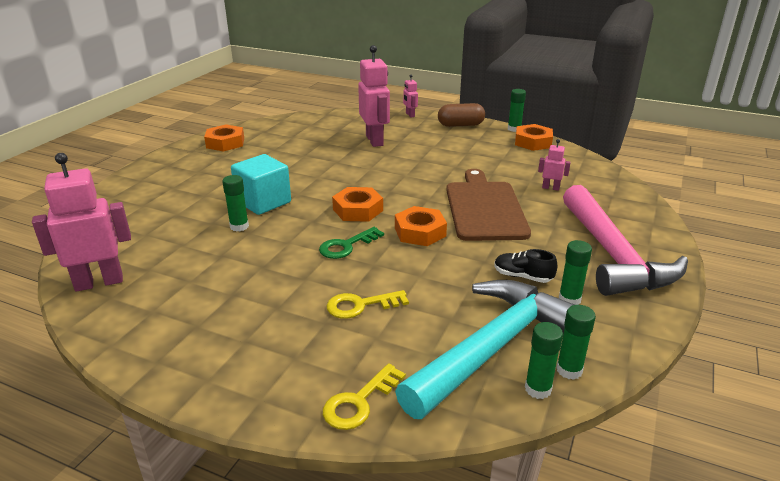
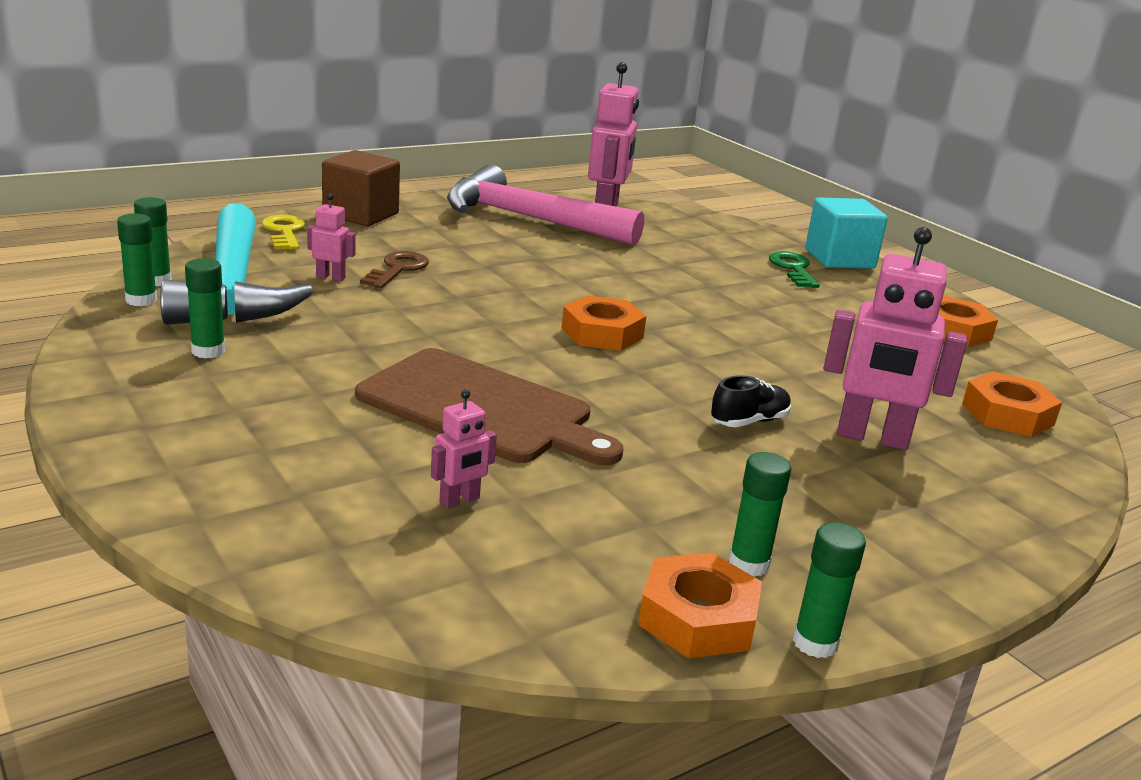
camera: 120 degrees right, 5 degrees down
(239, 226) = (645, 272): green glue stick -> green glue stick (748, 564)
(258, 390) = (361, 215): none -> brown cube
(263, 202) = (698, 297): turquoise cube -> turquoise cube (839, 259)
(347, 246) = (519, 299): green key -> green key (793, 269)
(361, 305) = (398, 269): yellow key -> brown key
(410, 115) = (1024, 539): pink robot -> pink robot (330, 277)
(420, 232) = (487, 343): orange nut -> orange nut (1007, 414)
(460, 125) = (902, 574): brown capsule -> none
(522, 276) = (292, 350): black shoe -> black shoe (749, 421)
(612, 255) = (213, 427): pink hammer -> pink hammer (529, 219)

